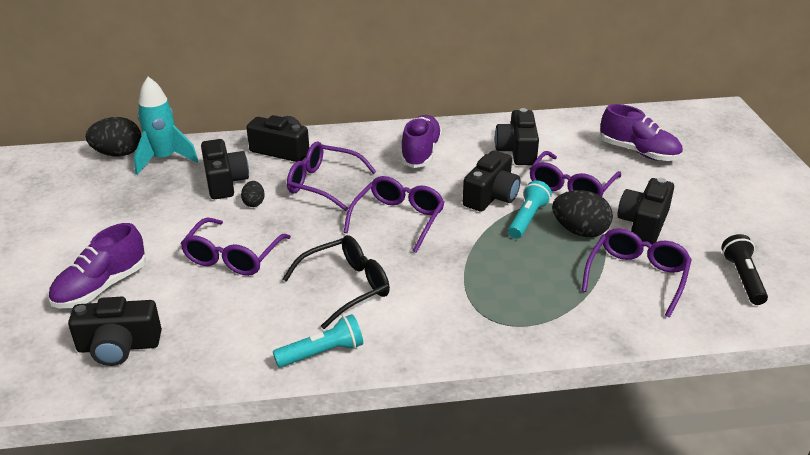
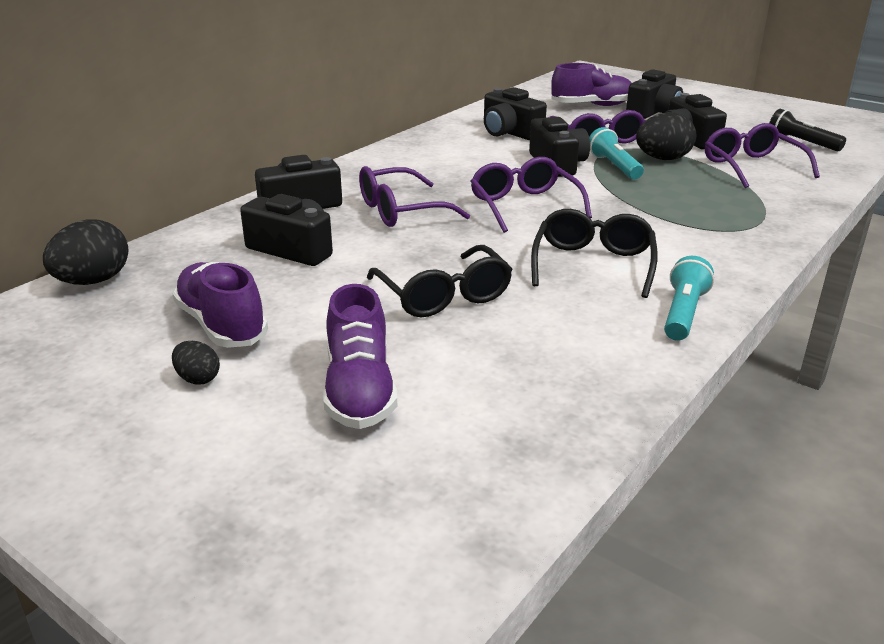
camera: 45 degrees left, 5 degrees down
(119, 346) = (503, 421): black camera -> black camera (653, 112)
(164, 159) = (172, 262): turquoise rocket -> none
(233, 256) = (443, 295): purple glasses -> black glasses
(254, 203) = (365, 251): black egg -> black egg (198, 378)
(421, 153) = (437, 160): purple shoe -> purple shoe (222, 325)

